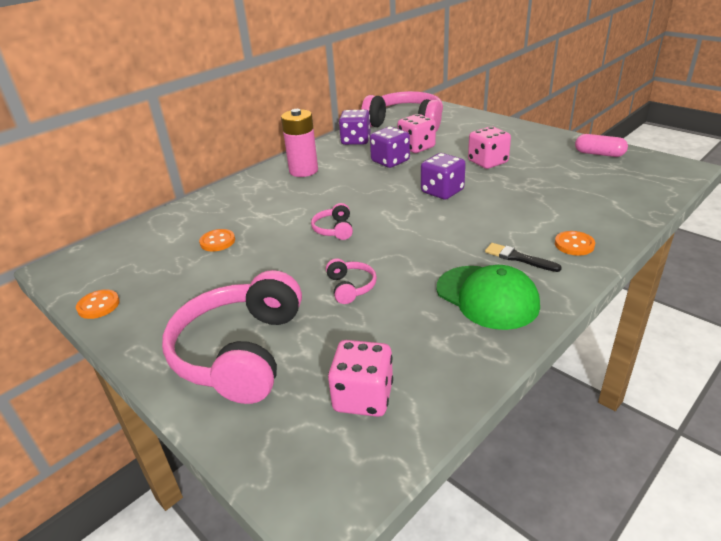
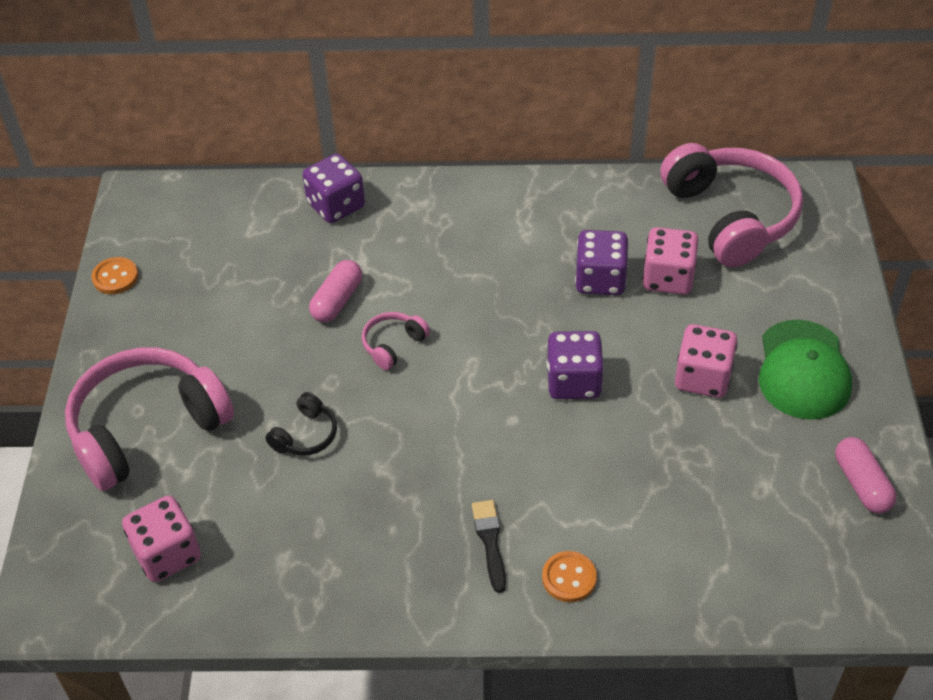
camera: 45 degrees right, 15 degrees up
(217, 241) = (281, 270): orange button -> none
(273, 233) = (337, 300): none -> pink capsule
(303, 171) = (490, 218): pink battery -> none
(351, 287) = (305, 435): pink headphones -> black headphones
(356, 140) = (621, 205): purple dice -> purple dice (336, 206)
(487, 297) = (390, 556): green cap -> green cap (803, 370)

